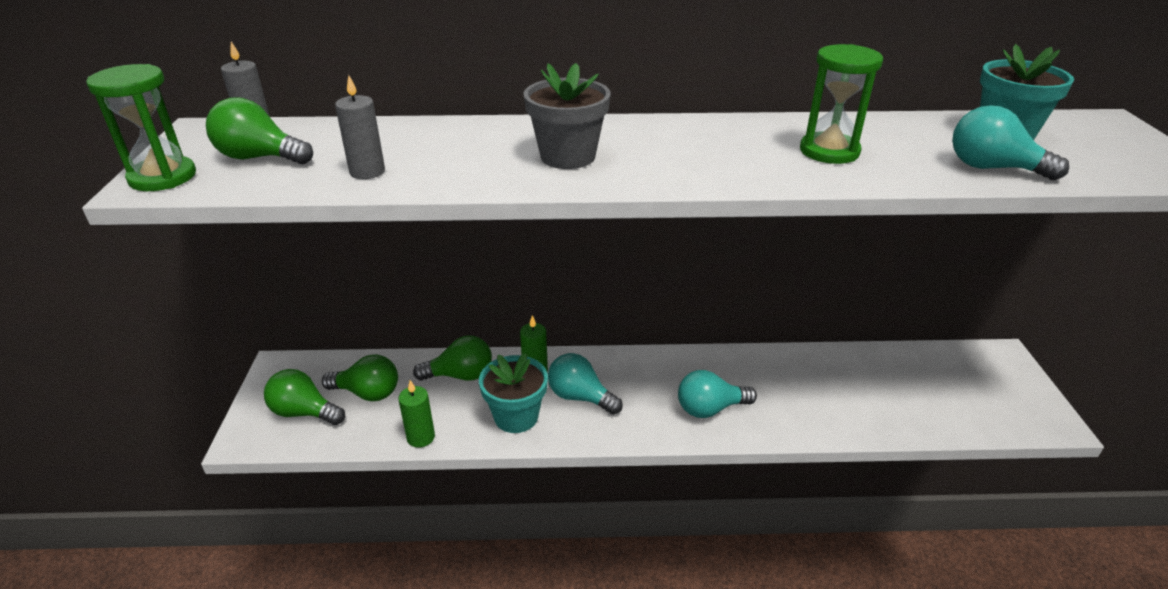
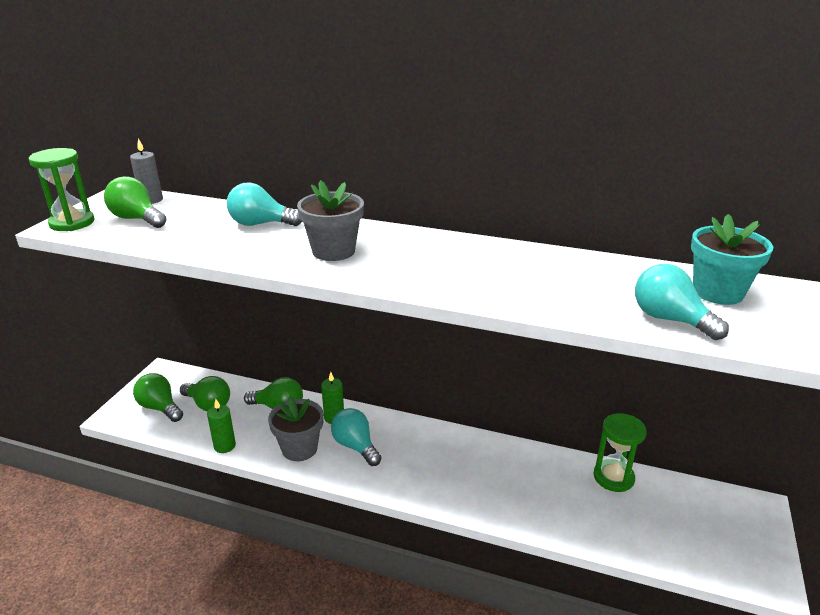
camera: 20 degrees right, 5 degrees down
(367, 172) = (192, 239): grey candle -> none
(516, 416) = (299, 448): turquoise flower pot -> grey flower pot
(710, 409) = (452, 482): turquoise light bulb -> turquoise light bulb (261, 224)
(829, 151) = (539, 281): green hourglass -> green hourglass (613, 477)

